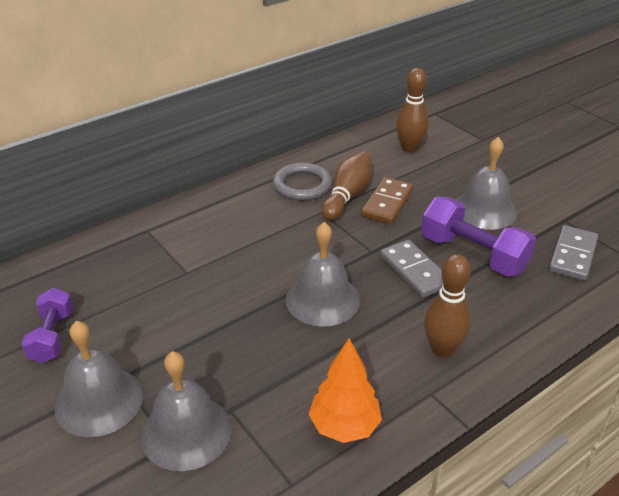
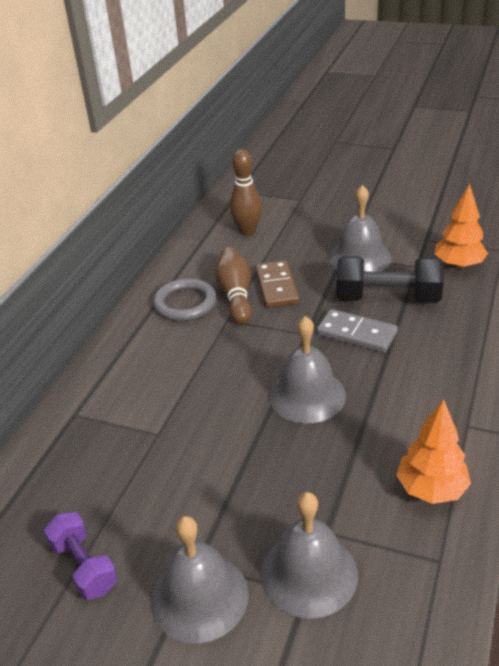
camera: 30 degrees left, 0 degrees up
(442, 349) = (441, 386): brown bowling pin -> none
(473, 254) = (387, 298): purple dumbbell -> black dumbbell
(572, 255) = (458, 265): grey domino -> orange tree

